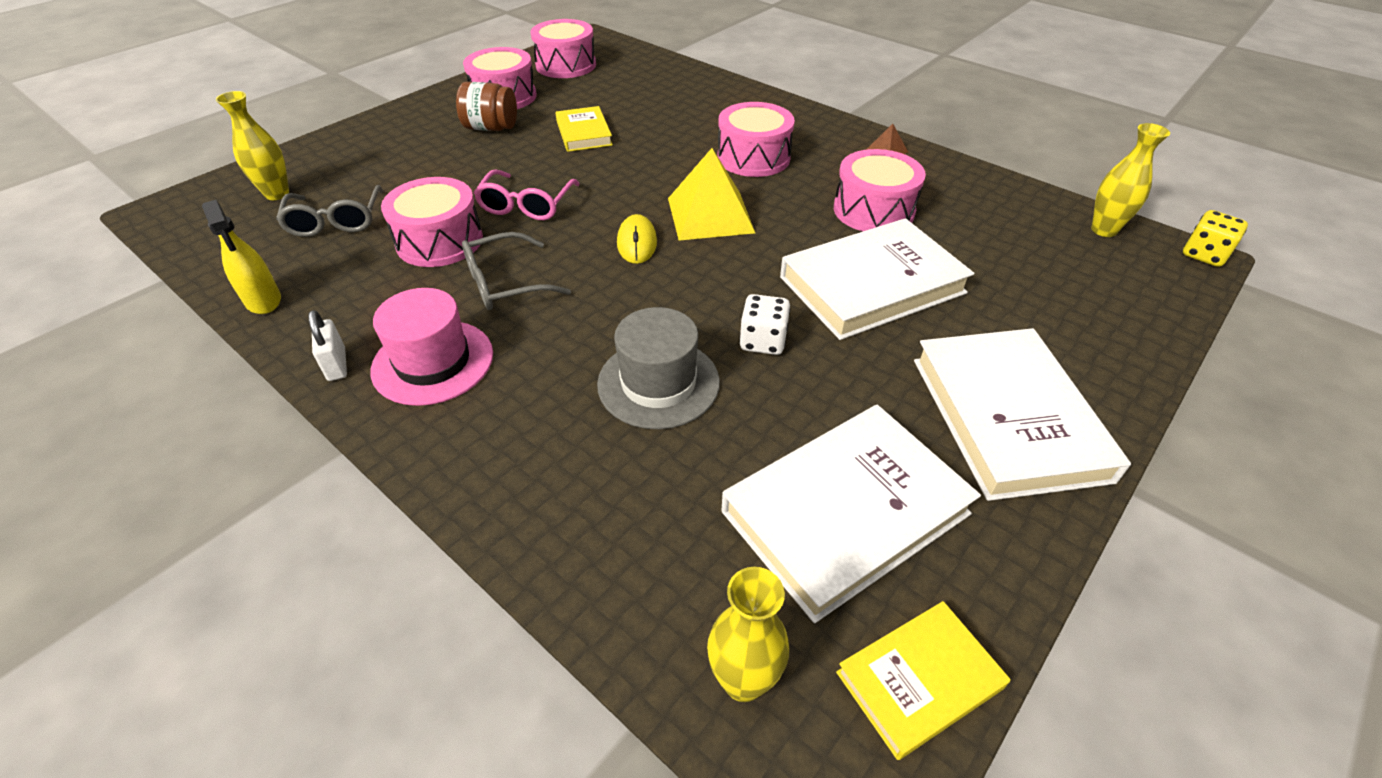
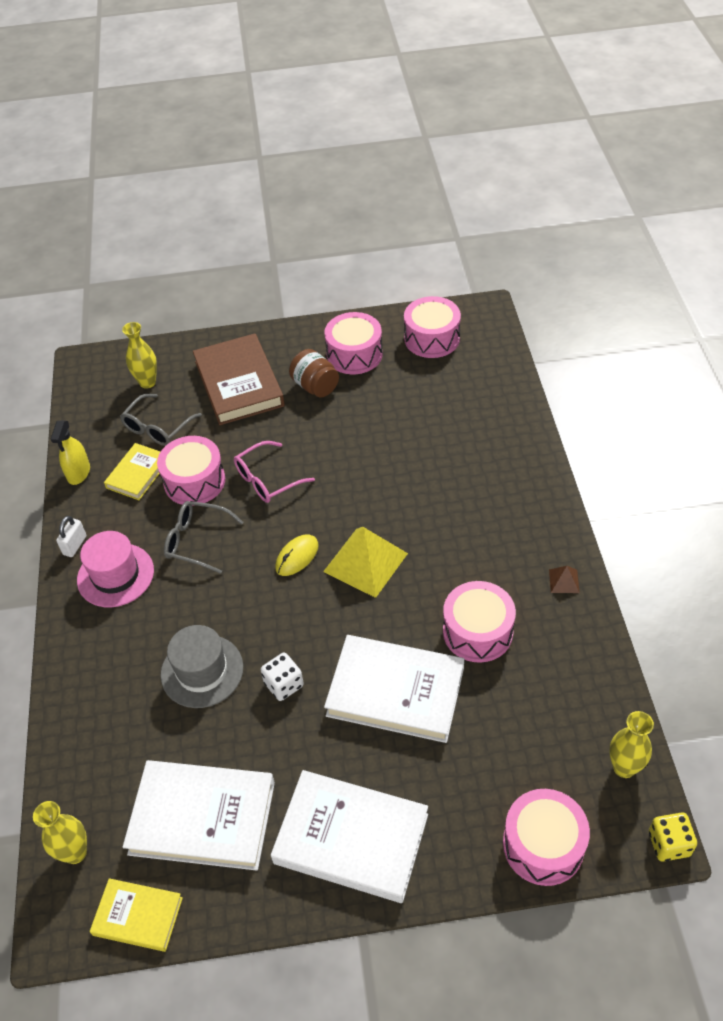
camera: 45 degrees right, 5 degrees up
(400, 155) = (239, 383): none -> brown book
(583, 133) = (368, 428): yellow book -> yellow book (138, 474)
(753, 157) = (456, 525): pink drum -> pink drum (543, 845)
(1008, 417) = (351, 839): white book -> white book turned 75 degrees clockwise

